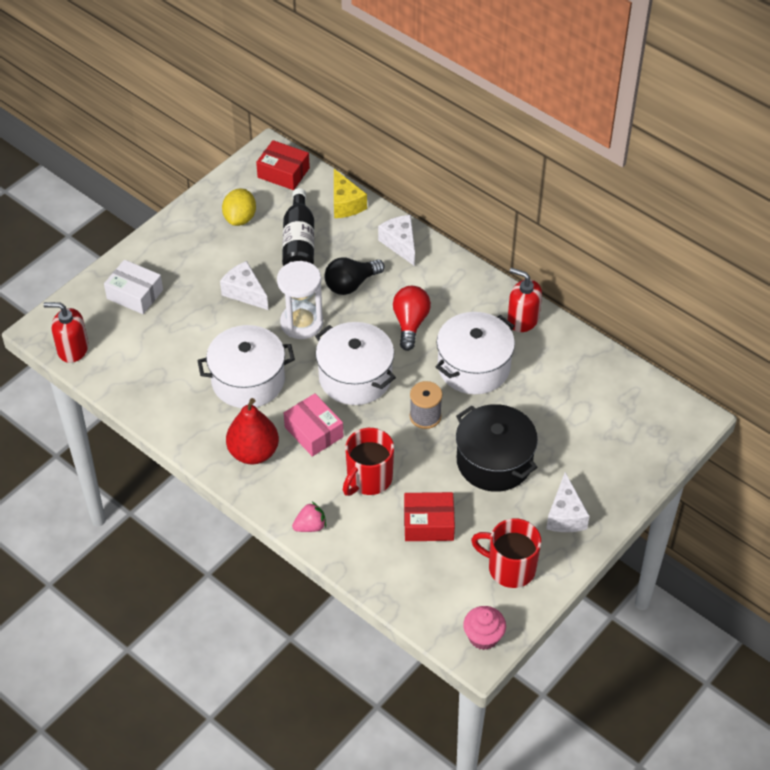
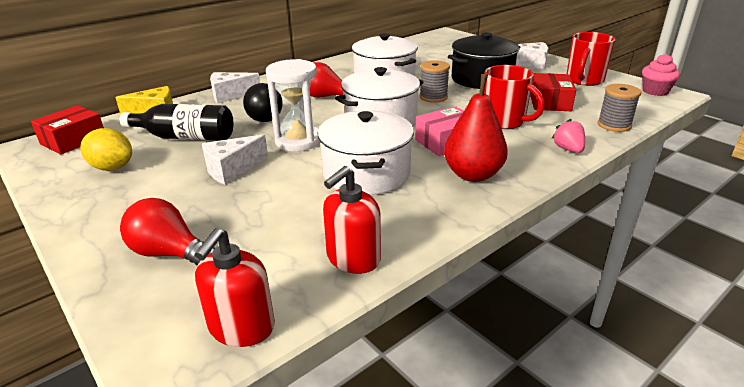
camera: 80 degrees left, 20 degrees down
(135, 294) = (170, 253): white box -> red light bulb
(373, 574) = (614, 125): none -> grey spool
(522, 319) = (343, 64): red soap dispenser -> red soap dispenser (353, 258)

